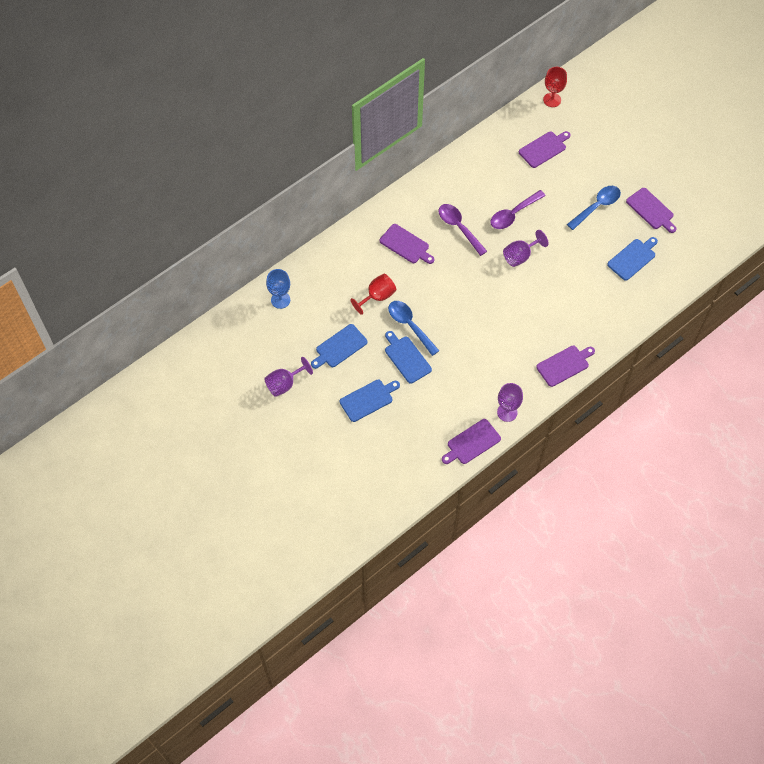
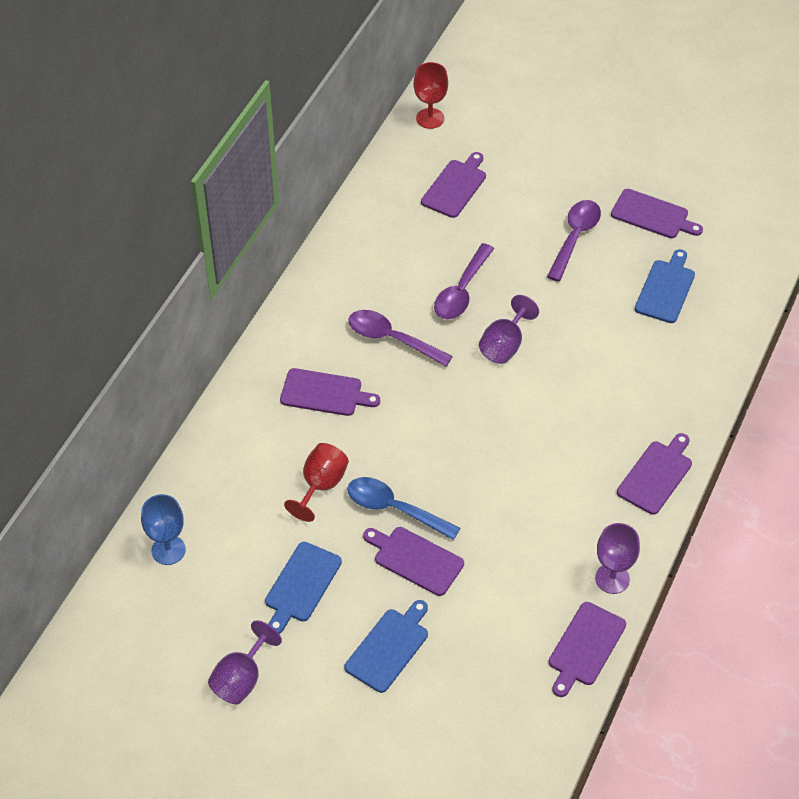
camera: 25 degrees left, 10 degrees down
(406, 358) = (415, 560): blue cutting board -> purple cutting board
(597, 206) = (575, 237): blue spoon -> purple spoon

